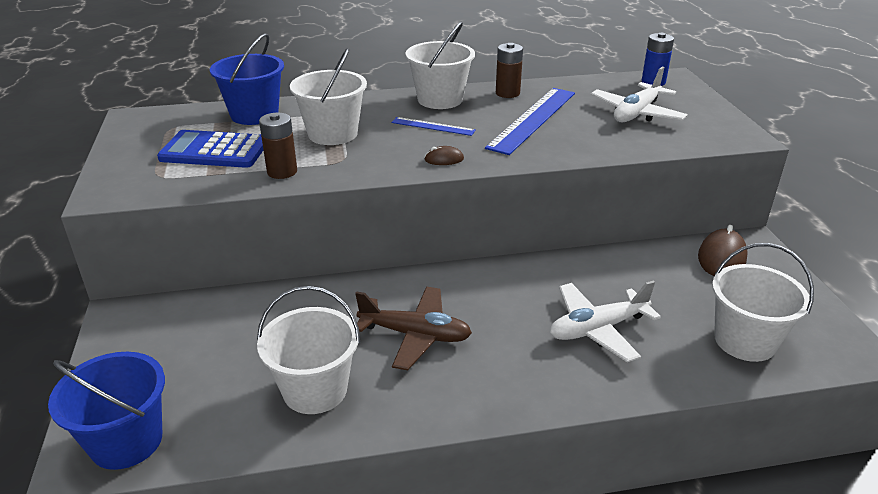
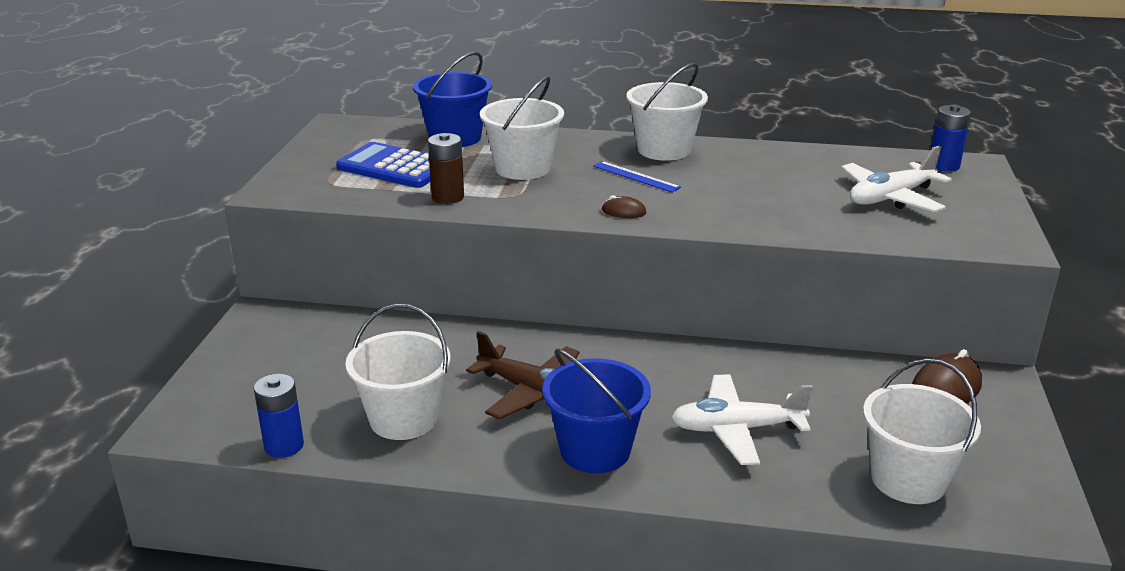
camera: 20 degrees right, 5 degrees down
(126, 441) = (214, 422): blue bucket -> blue bucket (595, 450)
(212, 448) = (284, 446): none -> blue battery
(507, 93) = (748, 154): brown battery -> none
(533, 119) = (756, 186): blue ruler -> none

